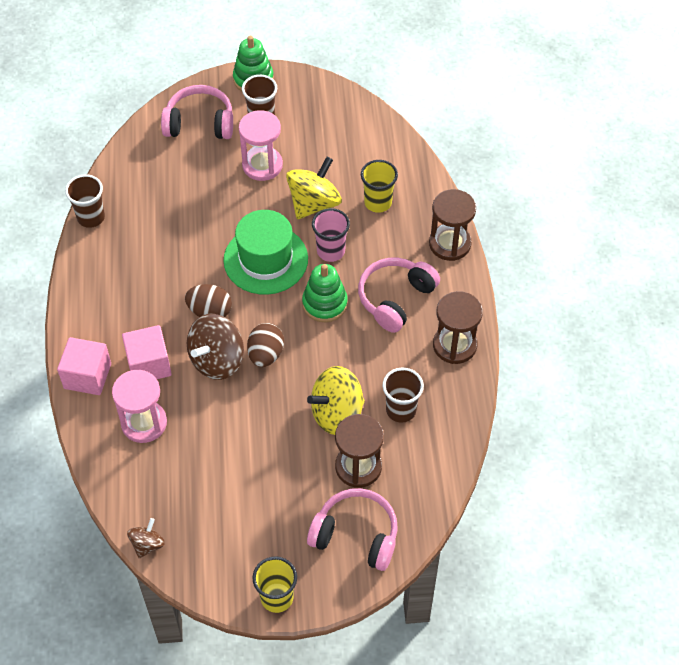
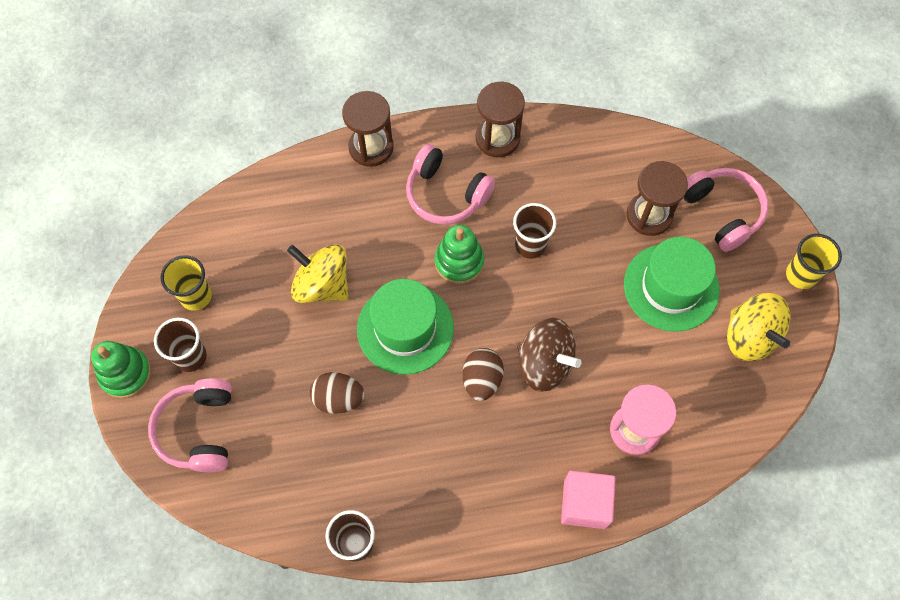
camera: 95 degrees left, 10 degrees up
(147, 544) = (774, 404): brown spinning top -> none
(149, 364) = (560, 437): pink cube -> none
(262, 165) = (266, 347): pink hourglass -> none
(266, 354) = (531, 314): brown egg -> brown egg (338, 399)
(278, 474) = (671, 287): none -> green hat
(331, 251) = (389, 262): pink cup -> none
(337, 413) = (592, 239): yellow spinning top -> yellow spinning top (750, 337)
(356, 535) = (722, 212): pink headphones -> pink headphones turned 135 degrees clockwise
(378, 202) = (318, 219): yellow cup -> yellow cup (196, 296)
(401, 410) = (579, 182): brown cup -> brown cup (530, 245)

